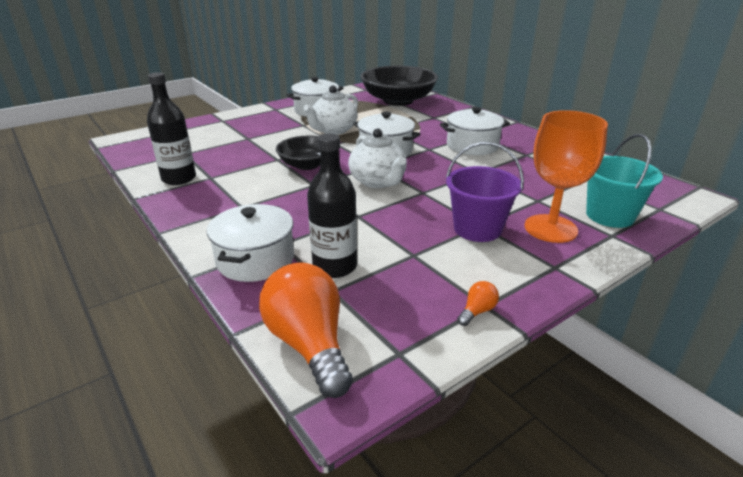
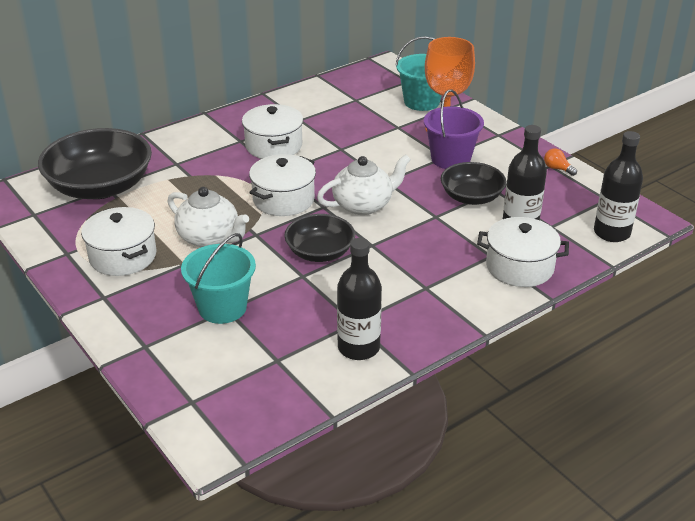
camera: 90 degrees left, 5 degrees up
(250, 137) = (222, 307): none -> turquoise bucket
(309, 344) = (611, 233): orange light bulb -> black bottle
(396, 238) = (471, 197): none -> black bowl

